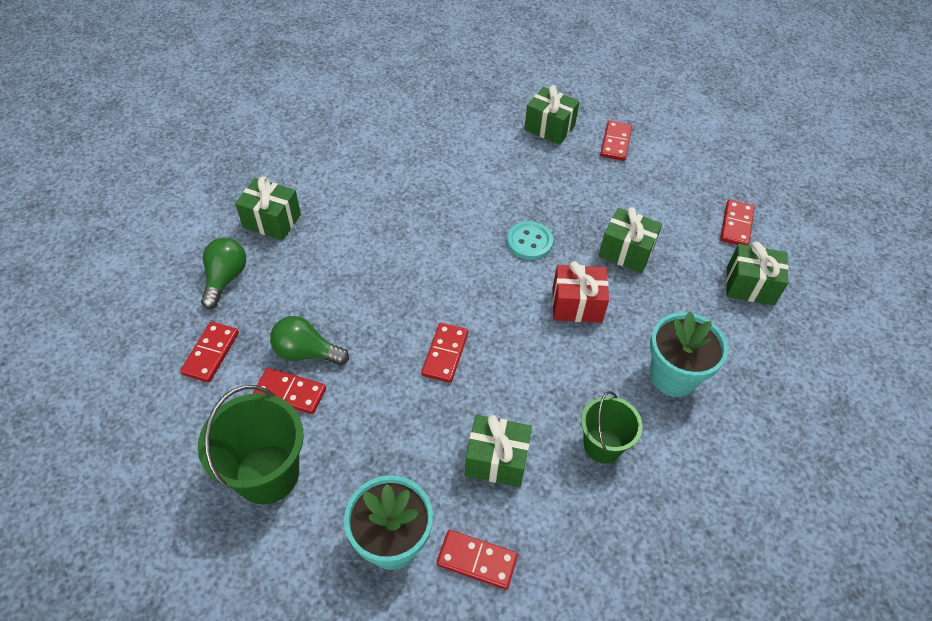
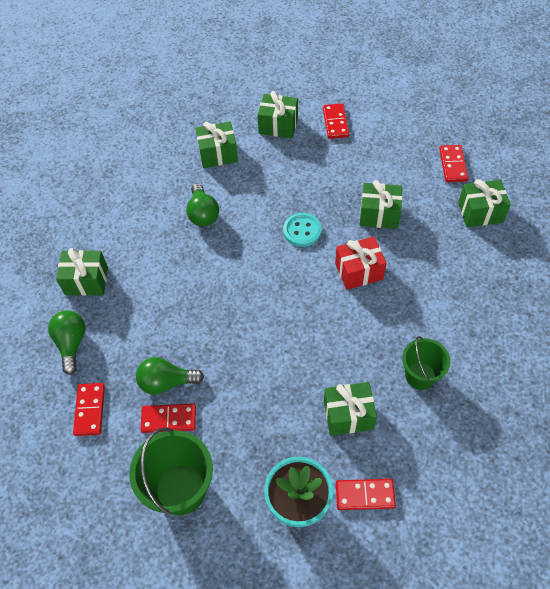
camera: 15 degrees left, 5 degrees up
(427, 192) = (203, 214): none -> green light bulb
(445, 354) = (275, 346): red domino -> none
(470, 137) = (218, 154): none -> green gift
(673, 376) = (450, 304): turquoise flower pot -> none

